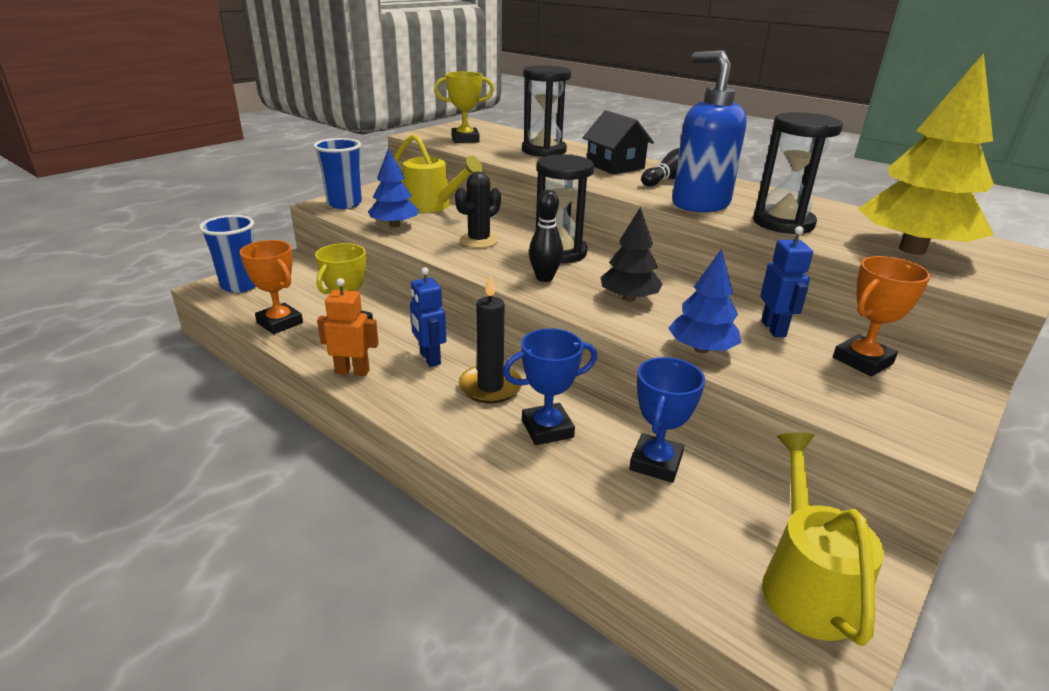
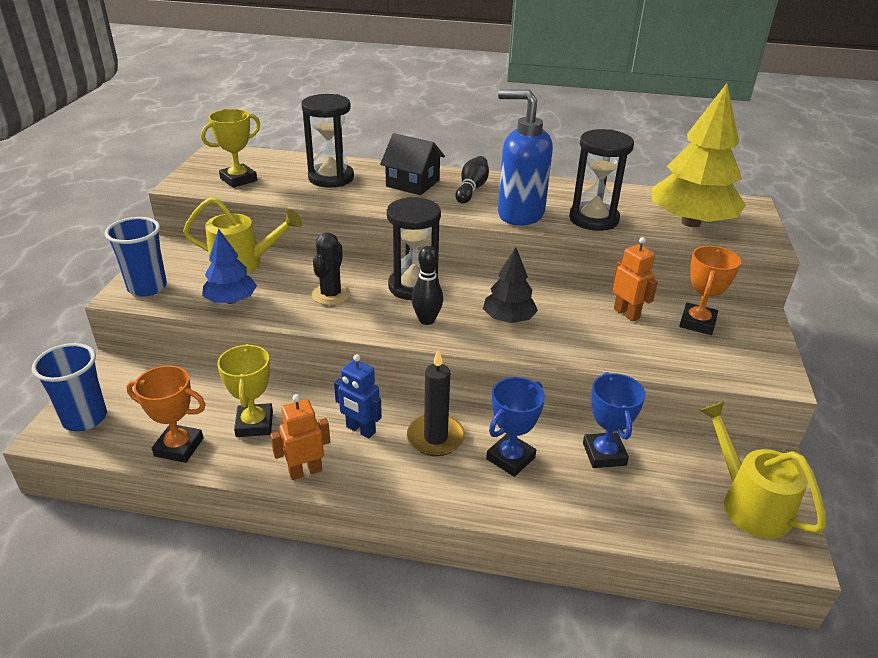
camera: 30 degrees left, 5 degrees up
(701, 349) = (597, 351): blue tree -> none
(774, 329) = (626, 313): blue robot -> orange robot

